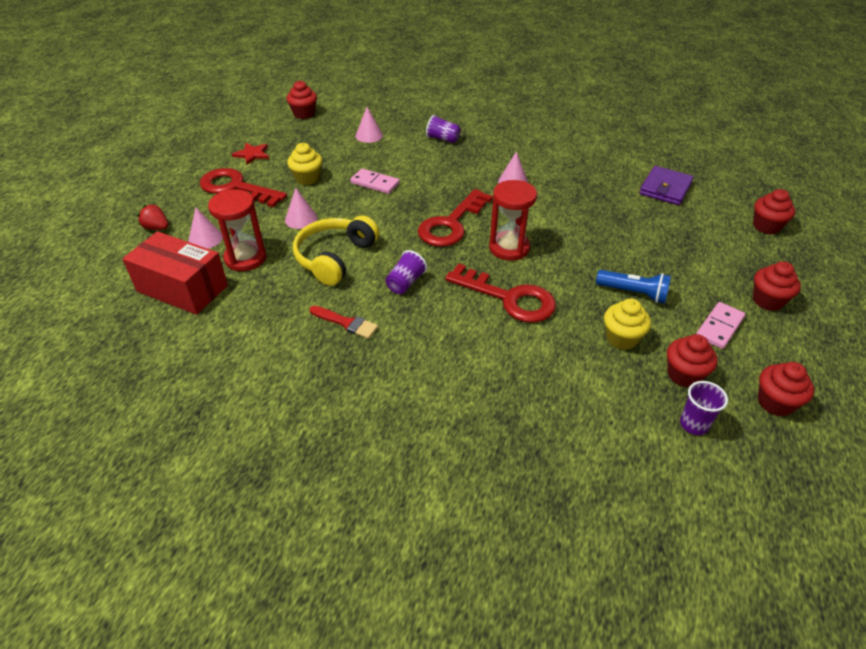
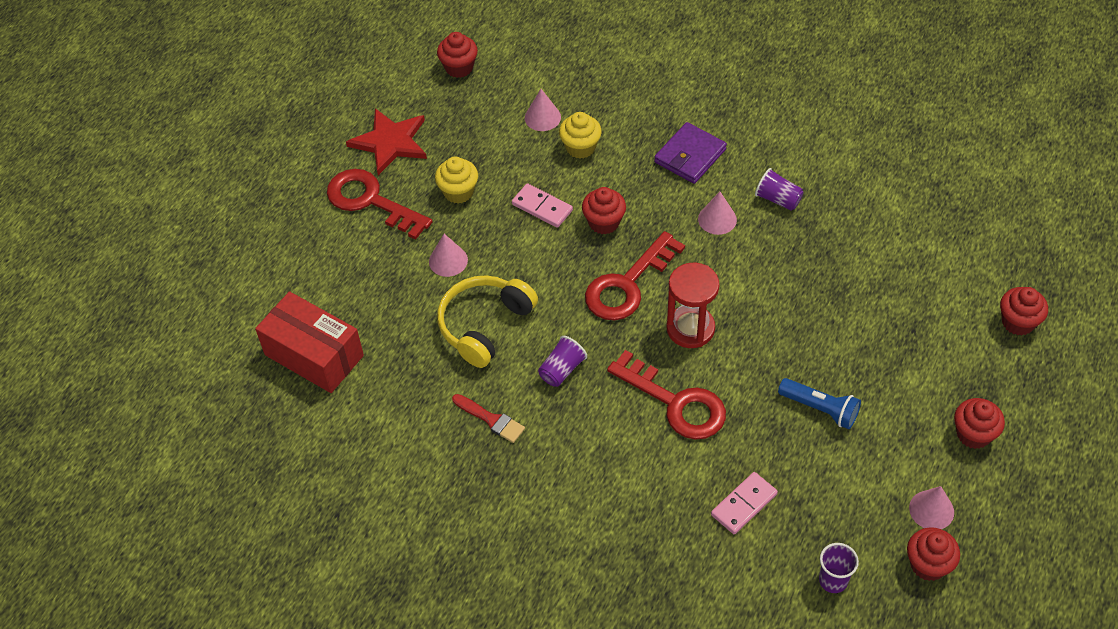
camera: 10 degrees right, 10 degrees up
(156, 228) = (279, 260): red strawberry -> none
(205, 239) = (336, 283): pink cone -> pink cone (931, 510)
(245, 258) = (382, 317): red hourglass -> none
(252, 154) = (390, 142): red star -> red star, size x1.73
(443, 139) = (639, 132): purple cup -> purple cup (778, 199)
(621, 338) = (789, 469): yellow cupcake -> yellow cupcake (580, 147)
(665, 188) = (911, 247): purple wallet -> purple wallet (690, 156)
(684, 375) = (842, 521): red cupcake -> red cupcake (604, 222)
(719, 327) = (903, 465): pink domino -> pink domino (744, 504)

